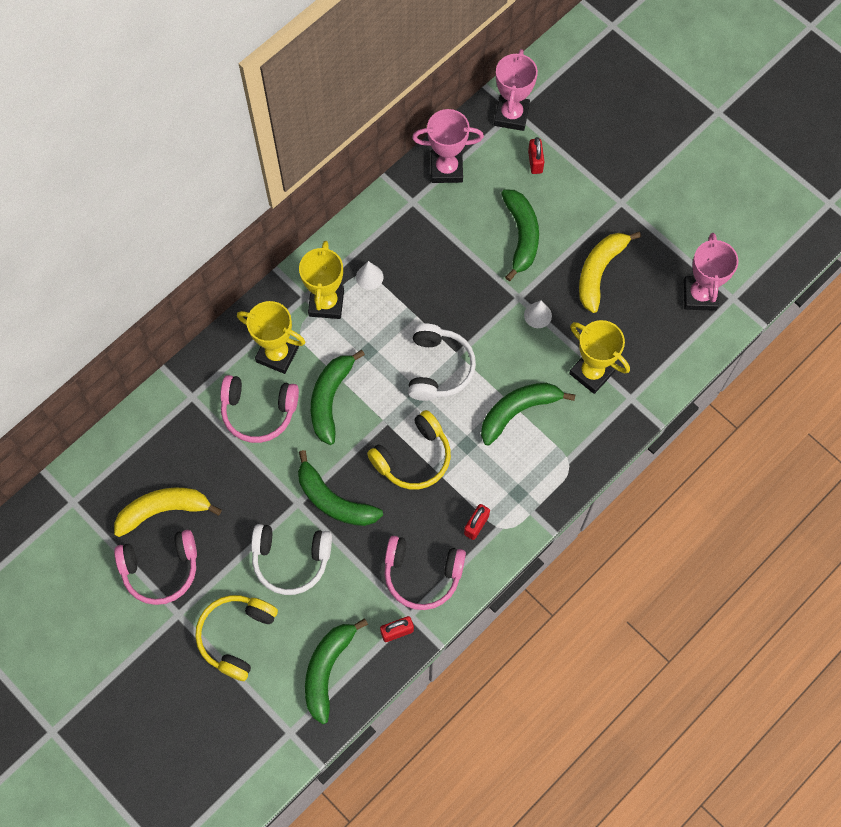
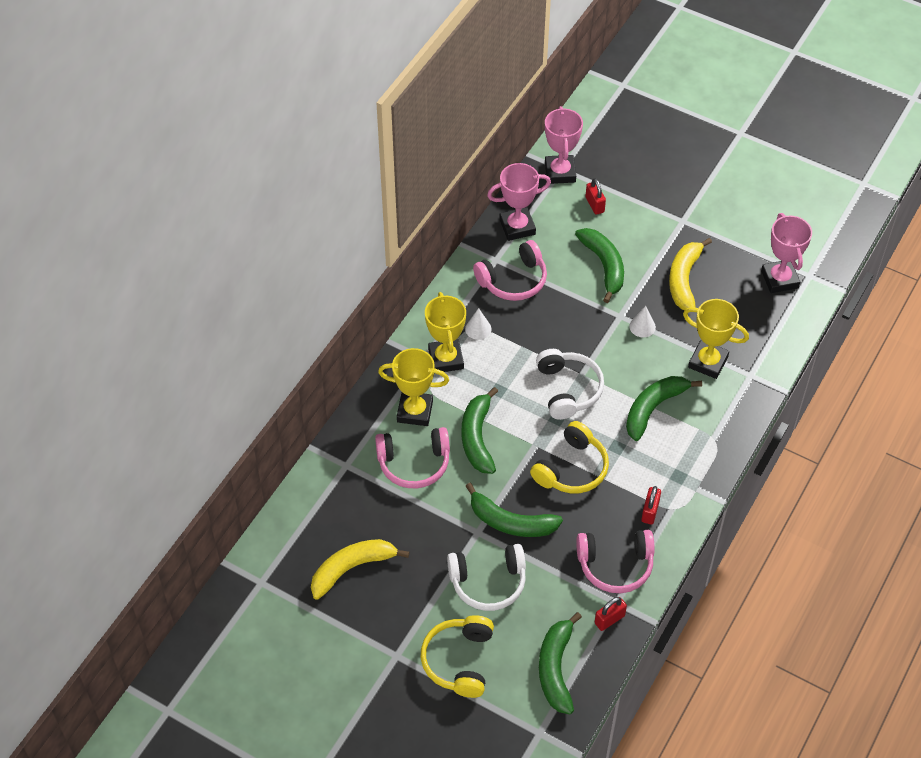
camera: 15 degrees left, 15 degrees down
(161, 569) = (366, 620): pink headphones -> pink headphones (513, 280)

